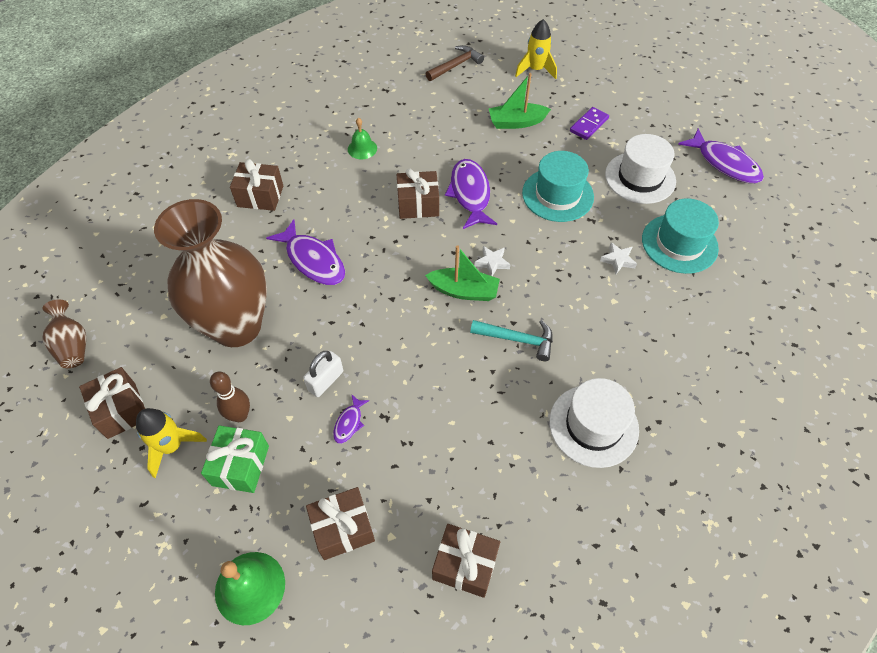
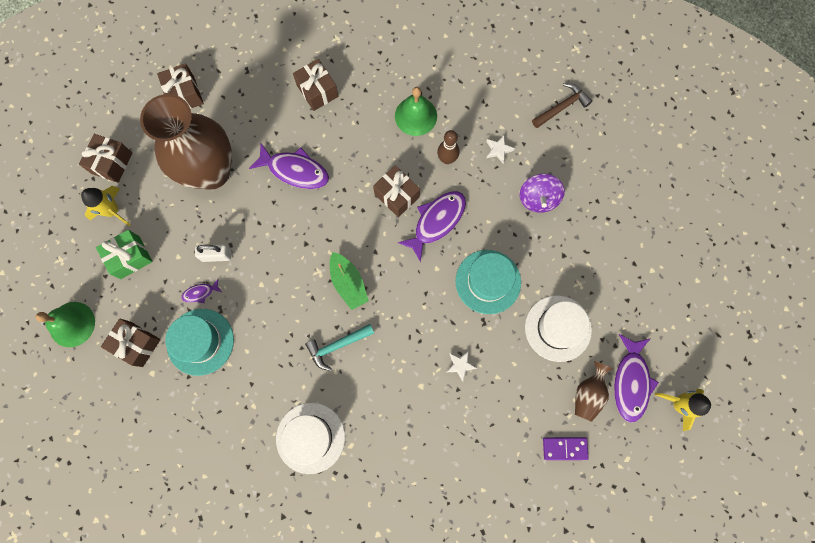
camera: 50 degrees right, 20 degrees up
(73, 346) = (127, 96): brown vase -> brown vase (588, 394)
(240, 415) = (158, 229): brown bowling pin -> brown bowling pin (447, 159)
(313, 260) = (295, 170): purple fish -> purple fish turned 75 degrees counterclockwise
(362, 148) = (416, 116): green bell -> green bell, size x1.58
(455, 65) = (561, 107): brown hammer -> brown hammer turned 45 degrees counterclockwise
(465, 565) = (165, 426): brown gift -> brown gift (185, 94)
(492, 263) = (387, 283): white star -> white star (498, 150)
(516, 122) = (538, 199): green boat -> purple spinning top
(517, 339) = (337, 345): turquoise hammer -> turquoise hammer turned 90 degrees clockwise
(535, 70) = (612, 169): yellow rocket -> yellow rocket (679, 404)
(589, 125) = (583, 253): purple domino -> purple domino (564, 448)
(679, 243) = (513, 398): turquoise hat -> turquoise hat (200, 341)

